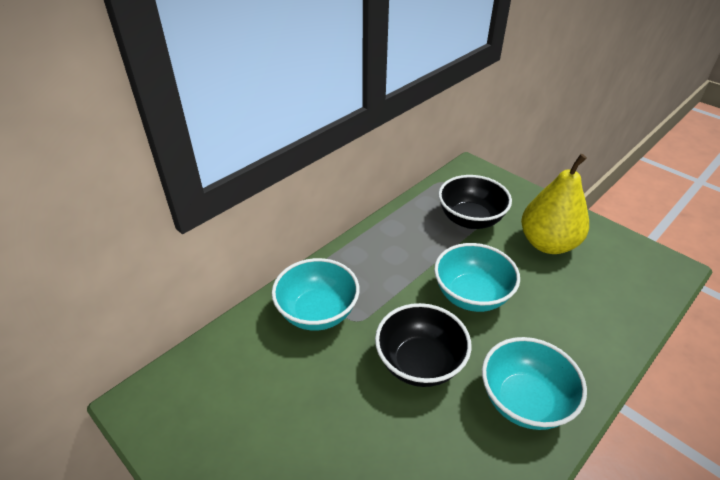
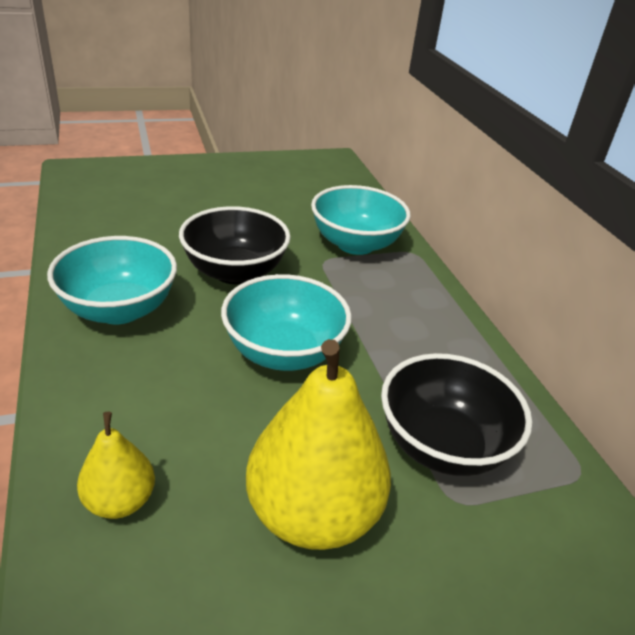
camera: 115 degrees right, 5 degrees down
(616, 302) = (120, 501): none -> yellow pear

